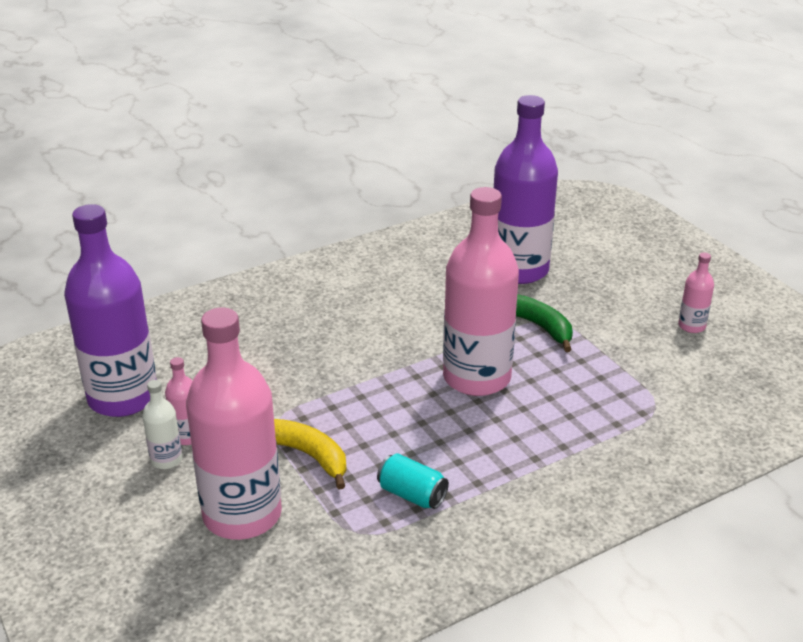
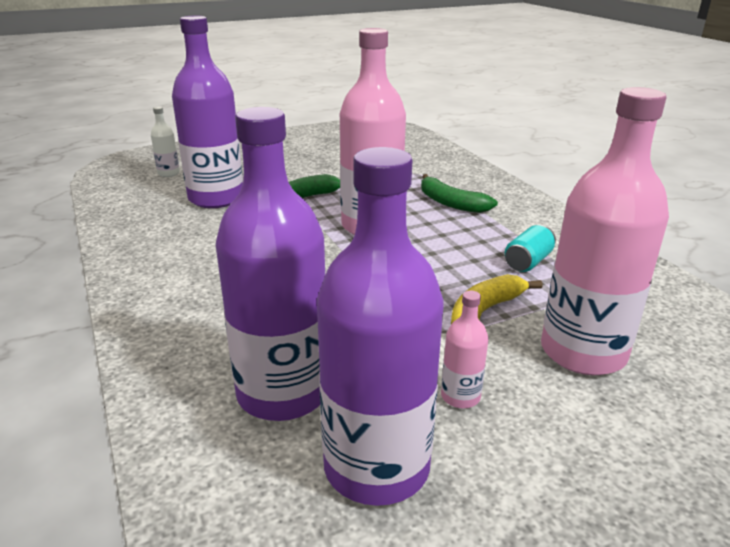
camera: 85 degrees left, 5 degrees down
(166, 460) = (507, 413): white bottle -> white bottle (168, 173)
(199, 351) = (283, 393): none -> purple bottle
(560, 438) = (450, 203): none -> green banana
(691, 326) = (324, 153): pink bottle -> none

